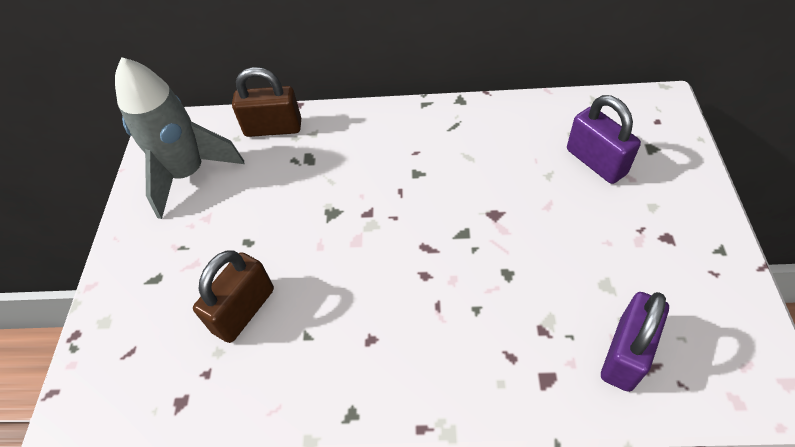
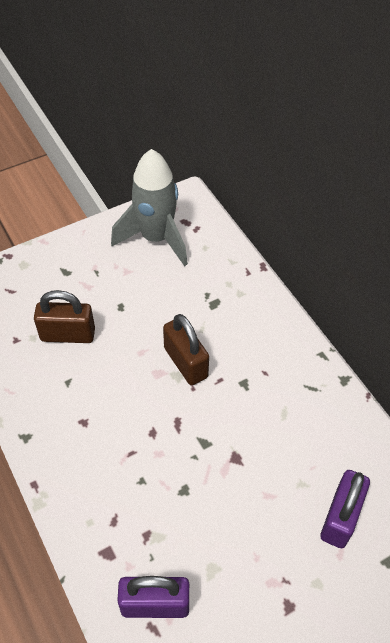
camera: 55 degrees right, 0 degrees up
(273, 128) = (228, 264): brown padlock -> brown padlock (185, 362)

